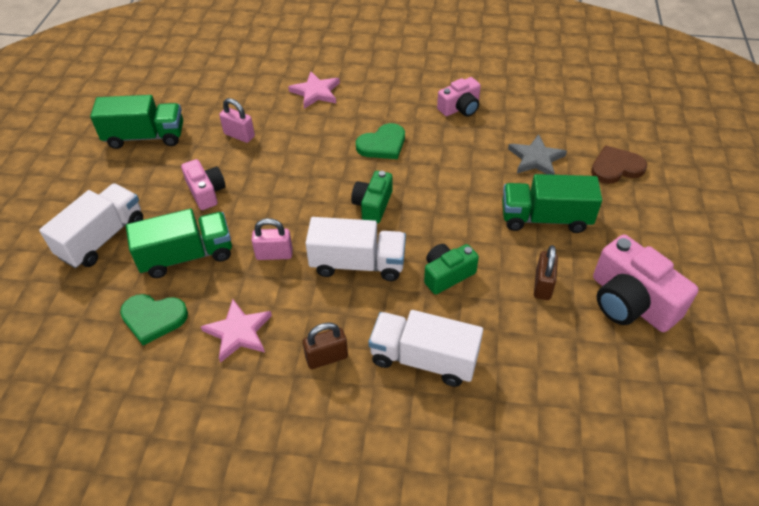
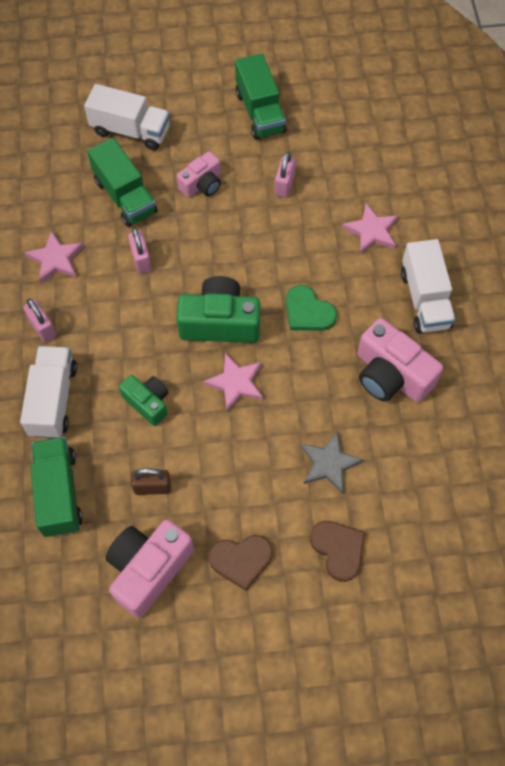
camera: 75 degrees right, 15 degrees up
(153, 318) = (58, 197): green heart -> none
(326, 357) = (42, 328): brown padlock -> pink padlock
(357, 264) = (144, 327): white truck -> white truck (424, 299)
(373, 205) = (220, 322): green camera -> green camera, size x1.66
(442, 205) = (236, 383): none -> pink star
(460, 108) = (391, 375): pink camera -> pink camera, size x1.66
(545, 218) = (240, 481): green truck -> green truck (59, 493)
(623, 231) = (241, 560): none -> brown heart

